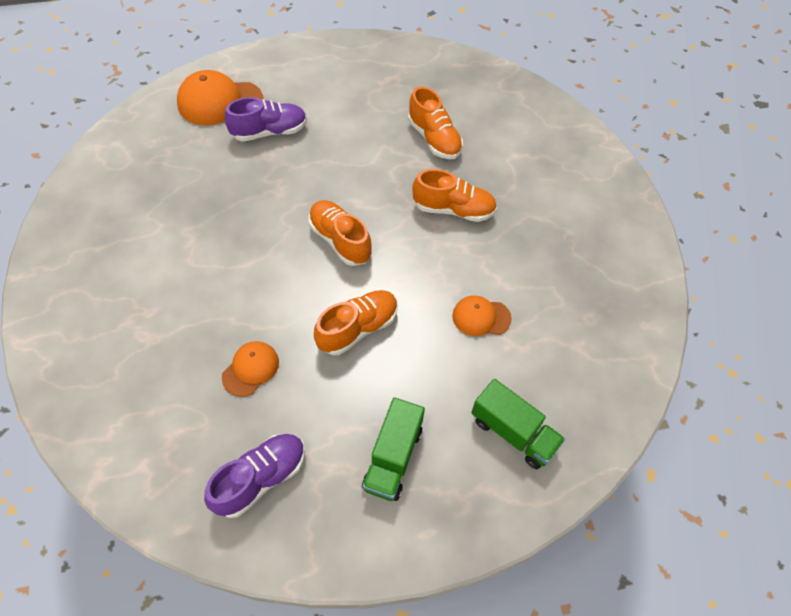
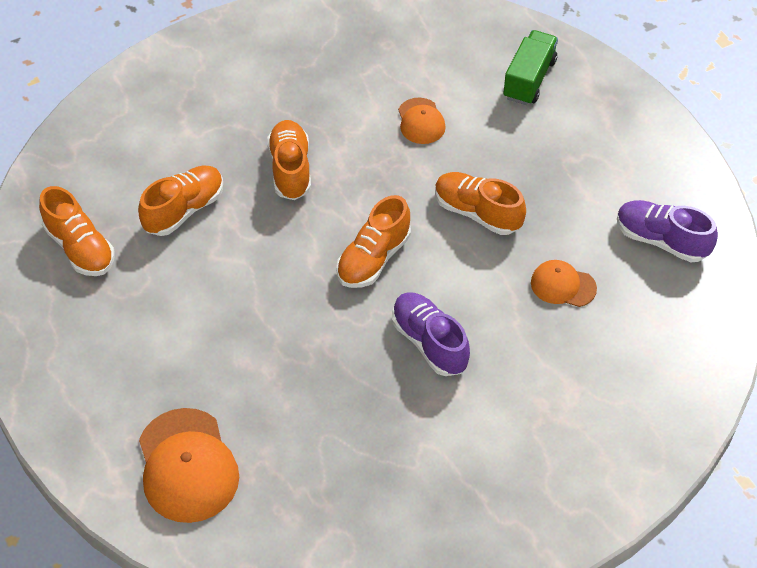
camera: 105 degrees left, 5 degrees down
(269, 132) = (226, 385): purple shoe -> purple shoe (429, 342)
(393, 458) = (593, 154): green truck -> none
(420, 81) = (80, 248): none -> orange shoe

